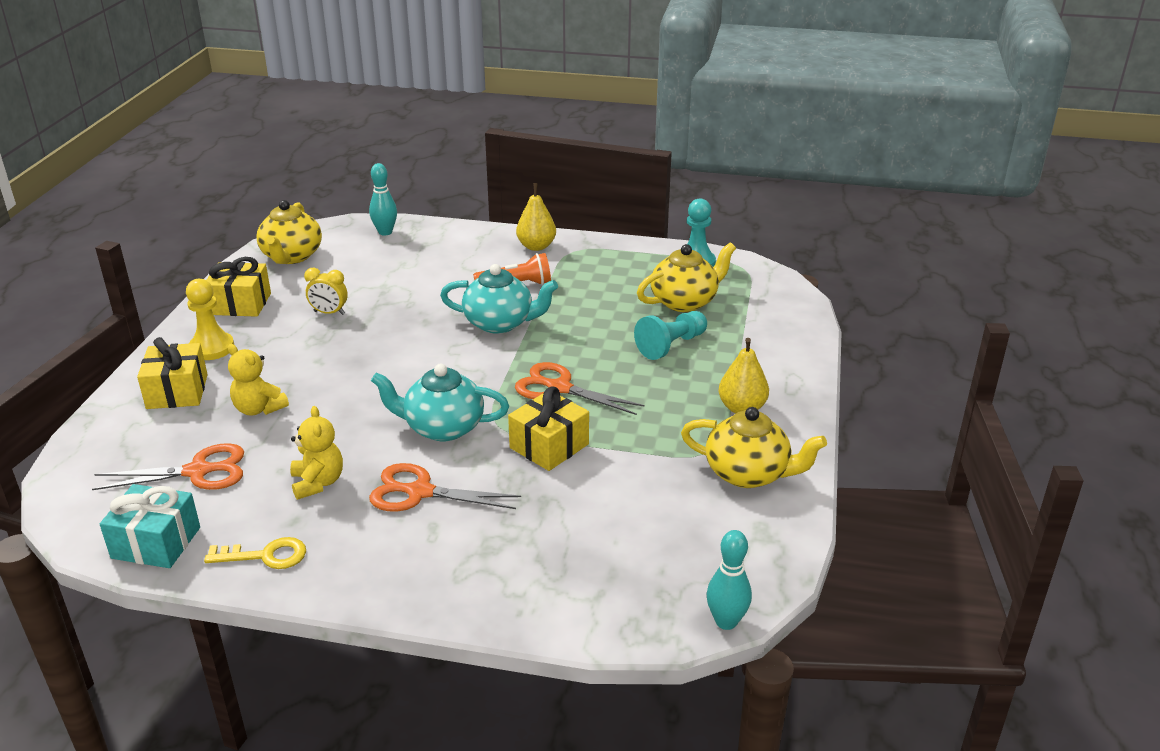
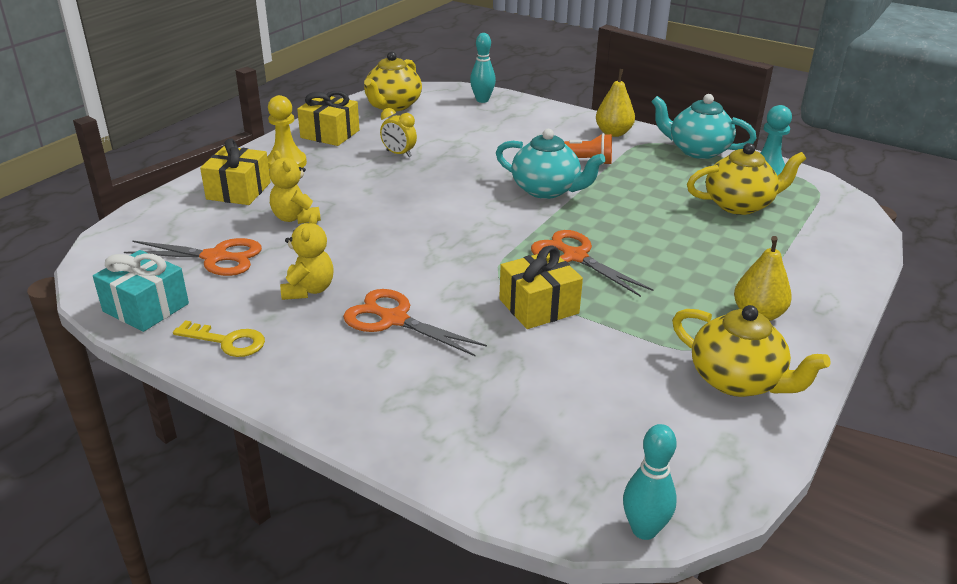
camera: 20 degrees right, 0 degrees up
(442, 427) = (446, 268): turquoise teapot -> turquoise teapot (697, 150)
(671, 345) = (707, 241): turquoise pawn -> none

